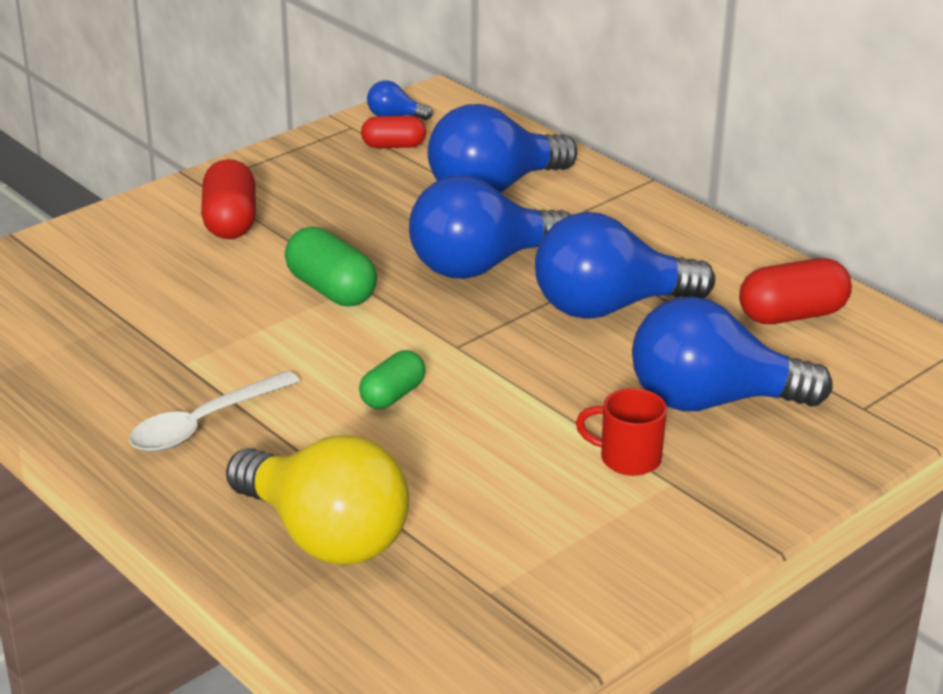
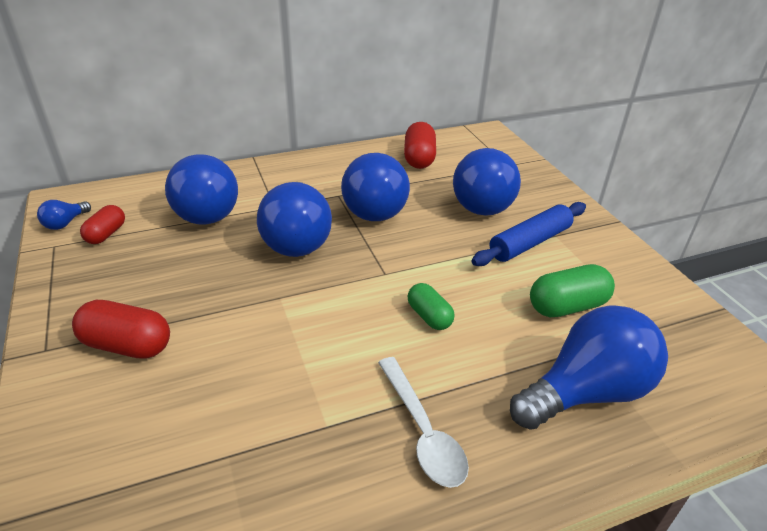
camera: 70 degrees left, 5 degrees up
(324, 536) = (586, 392): yellow light bulb -> blue light bulb
(331, 290) = (277, 313): green capsule -> green capsule (567, 306)
(628, 458) = (530, 243): red mug -> blue rolling pin

